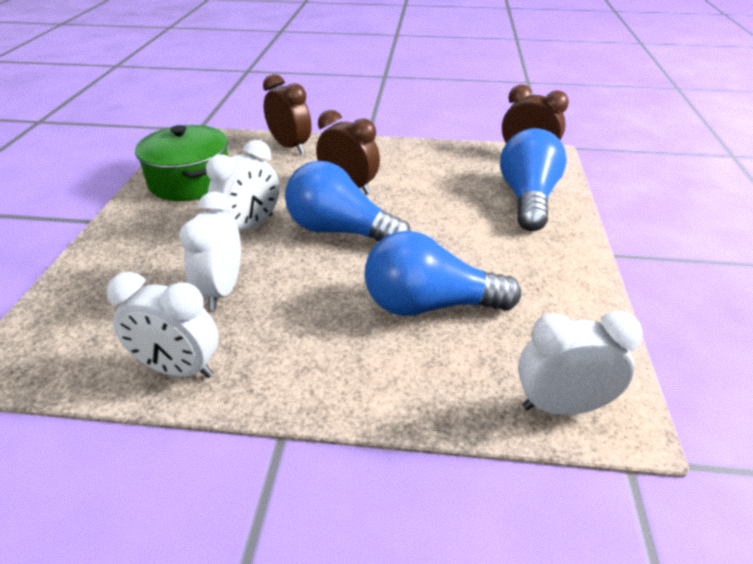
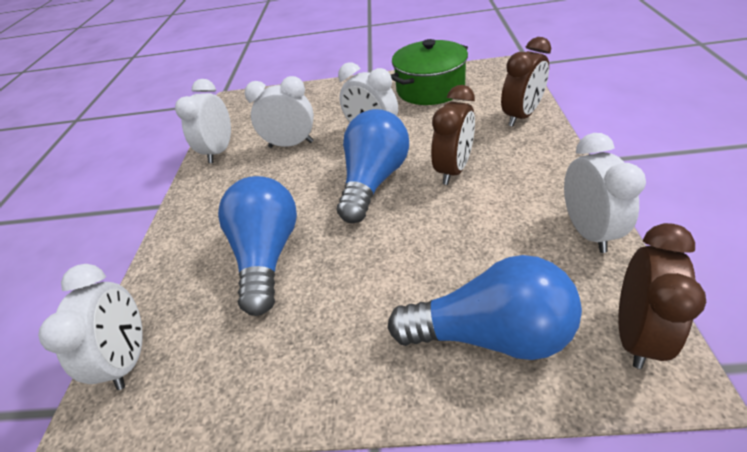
camera: 90 degrees right, 5 degrees up
(444, 151) = (587, 231): none -> white clock

